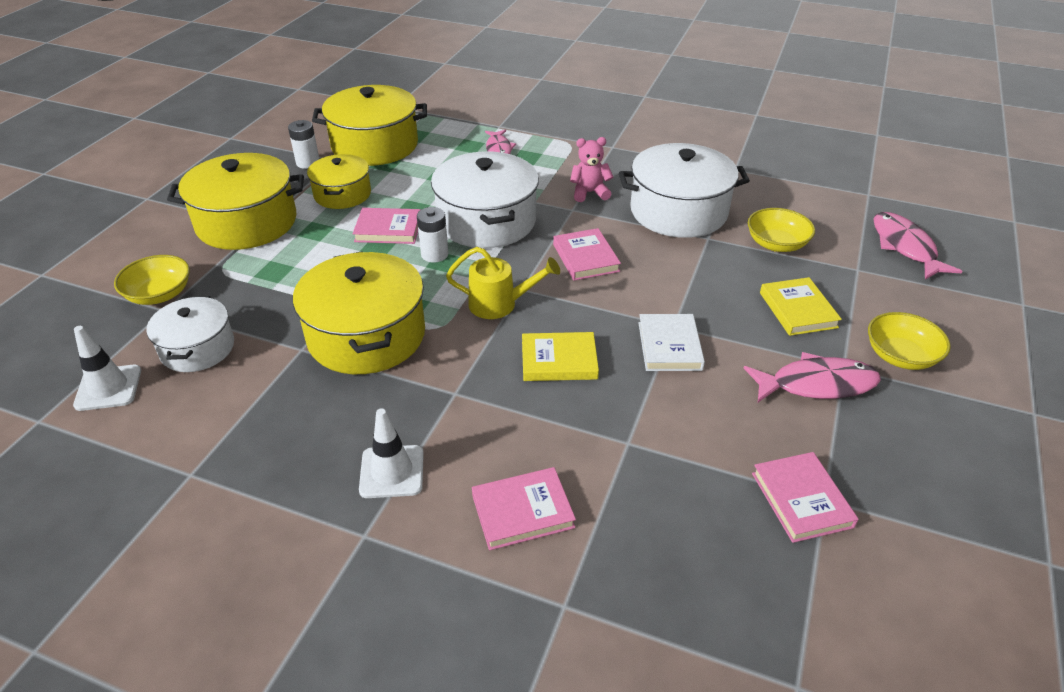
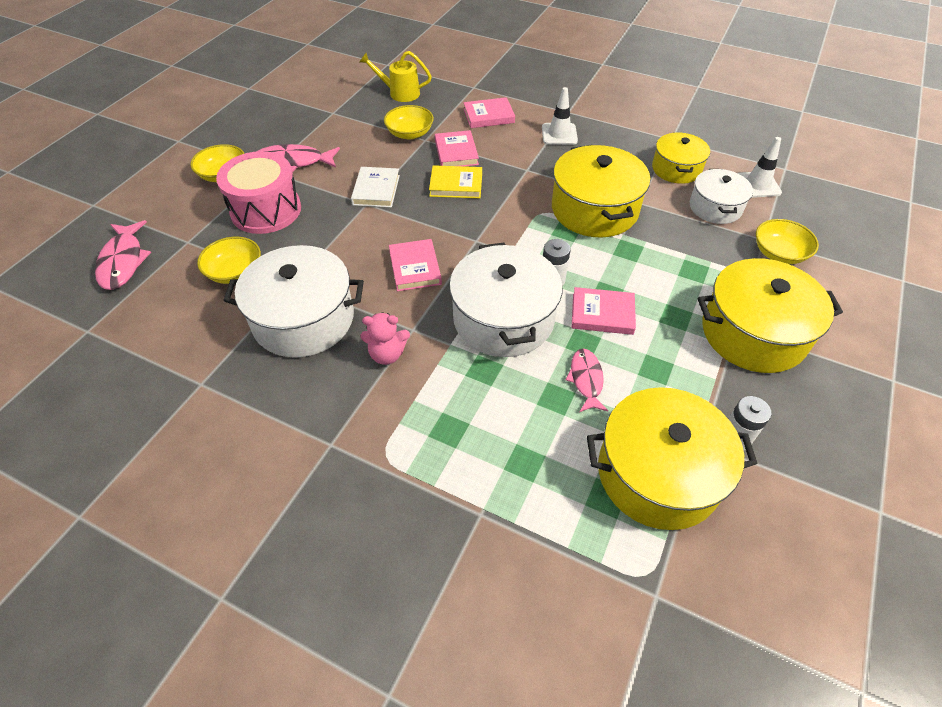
camera: 175 degrees left, 10 degrees up
(342, 194) = (668, 371): yellow pot -> yellow pot (676, 169)
(499, 149) = (484, 450): pink fish -> pink fish (586, 379)
(500, 304) = (494, 228): yellow watering can -> yellow watering can (399, 93)
(659, 455) = (410, 133): none -> yellow bowl
(798, 310) = (266, 210): yellow book -> pink drum
(801, 500) = (344, 113): pink book -> pink book (456, 152)

